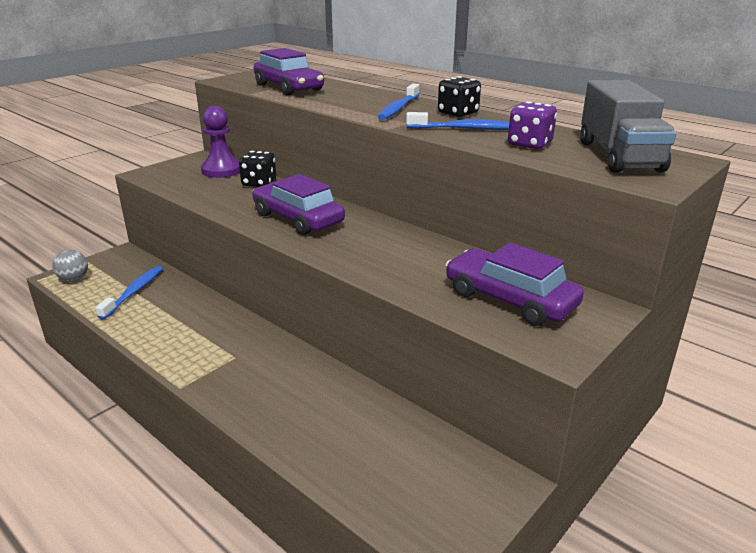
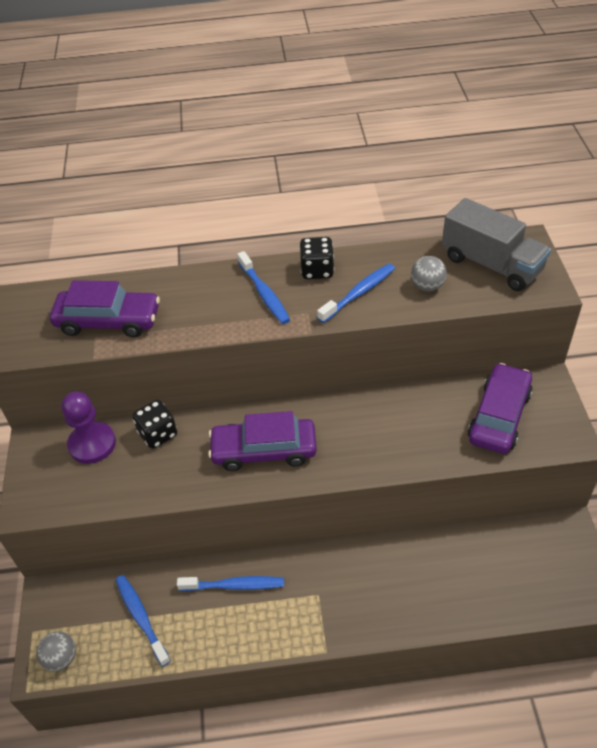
camera: 45 degrees left, 20 degrees up
(202, 315) = (234, 585): none -> blue toothbrush
(510, 299) = (499, 416): purple car -> purple car turned 120 degrees clockwise
(529, 144) = (427, 286): purple dice -> grey ball

